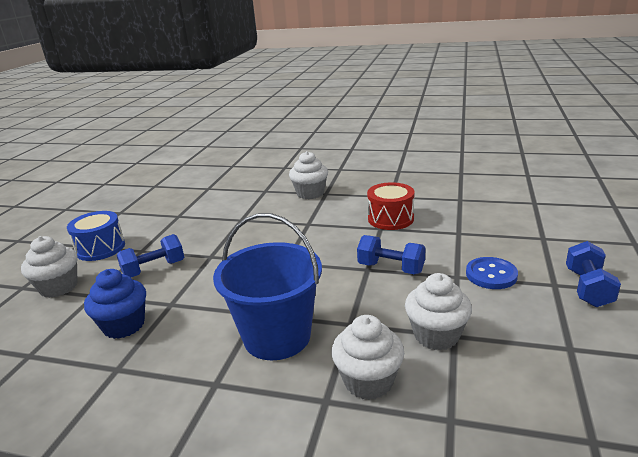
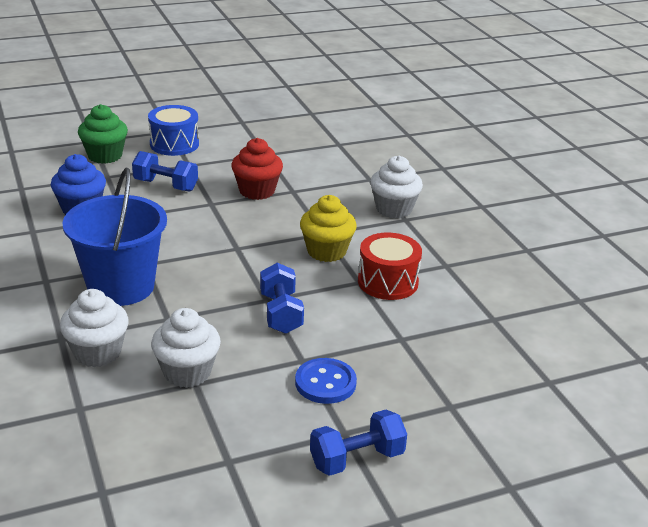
camera: 50 degrees right, 5 degrees up
(59, 287) = (105, 156): white cupcake -> green cupcake
(221, 233) = (257, 191): none -> red cupcake
(332, 229) = (326, 251): none -> yellow cupcake

